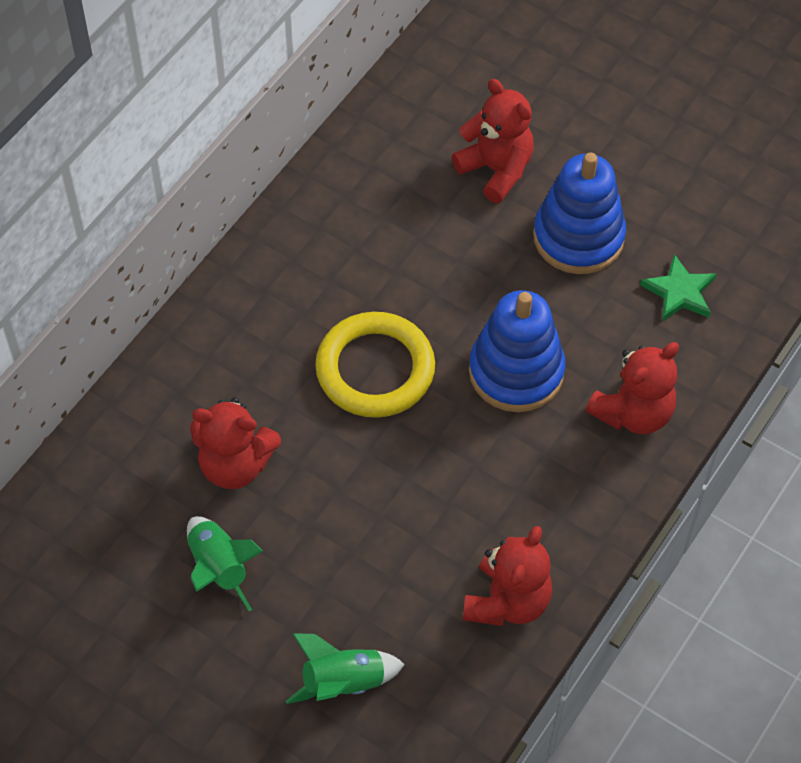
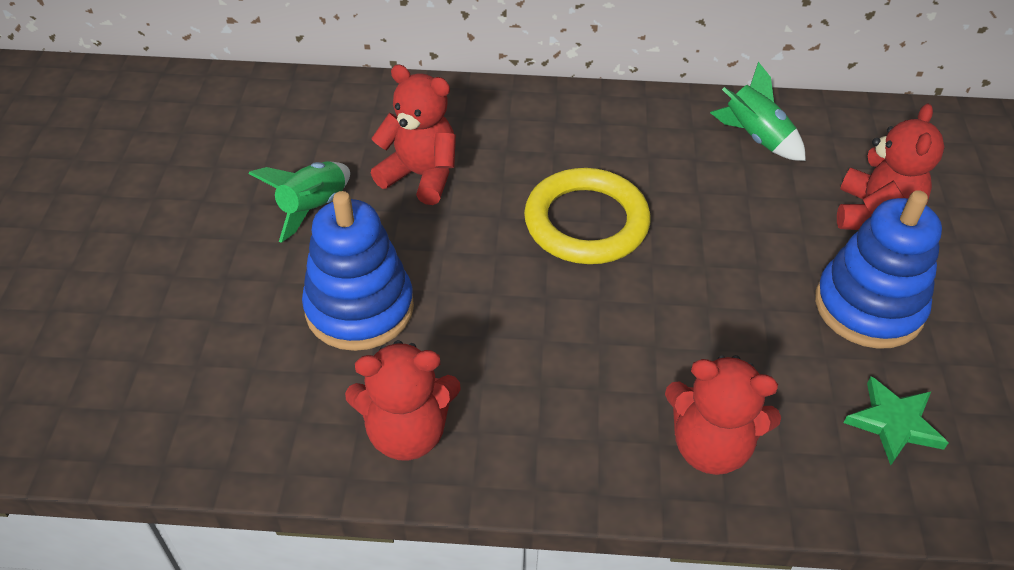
camera: 60 degrees right, 10 degrees down
(235, 464) = (420, 176): red teddy bear -> red teddy bear turned 135 degrees clockwise
(343, 683) = (243, 340): green rocket -> green rocket (756, 137)
(516, 372) = (672, 324): blue stacking toy -> blue stacking toy (359, 308)

